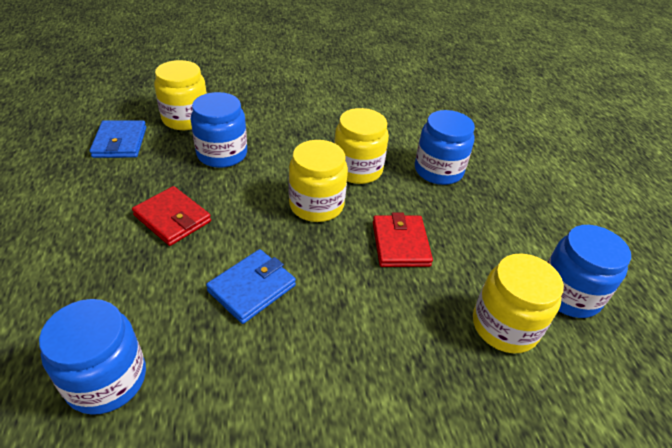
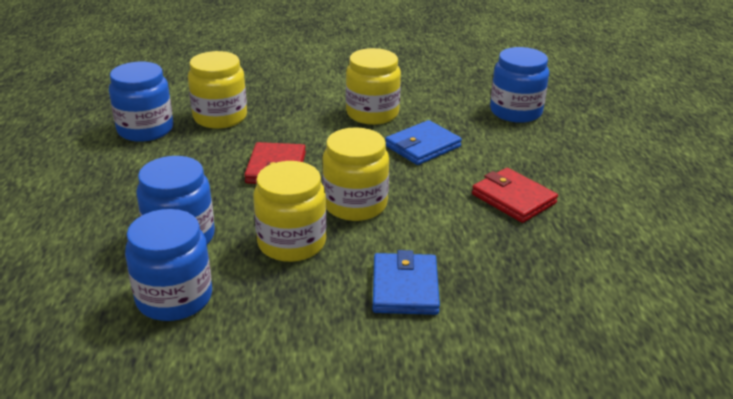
camera: 170 degrees left, 10 degrees down
(120, 142) = (634, 295): blue wallet -> blue wallet (405, 288)
(185, 119) = (556, 338): yellow jar -> yellow jar (372, 113)
(222, 154) = (479, 271): blue jar -> blue jar (174, 298)

